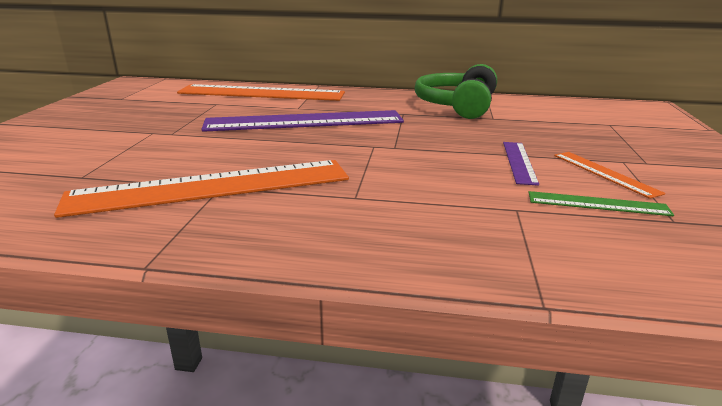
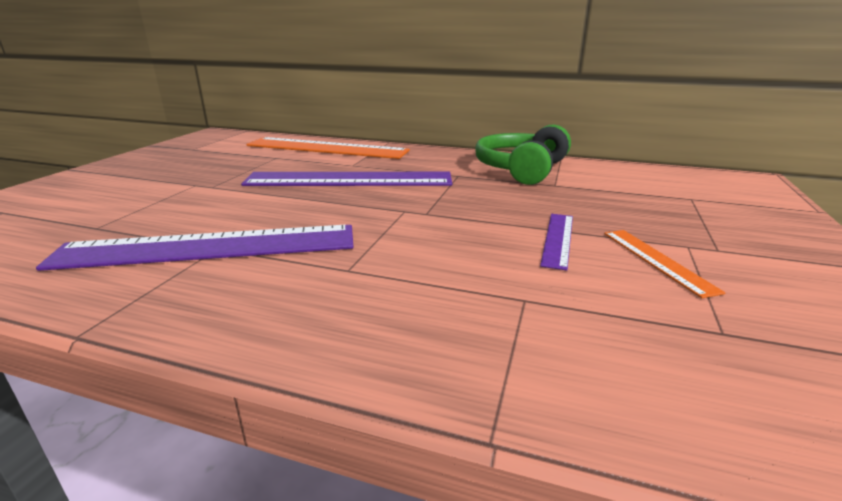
camera: 10 degrees right, 0 degrees up
(212, 187) = (208, 247): orange ruler -> purple ruler
(598, 204) = (629, 300): green ruler -> none

